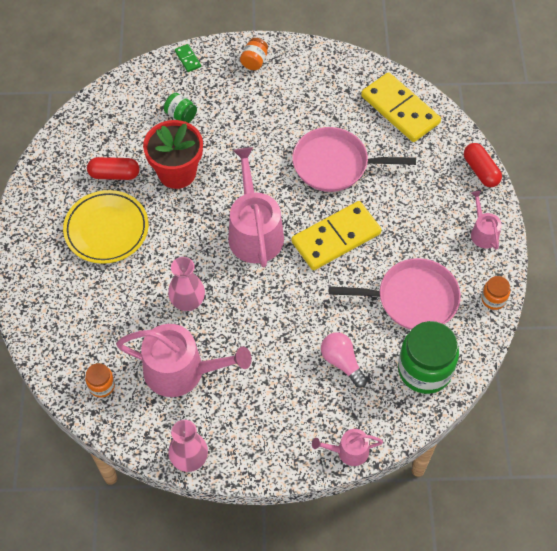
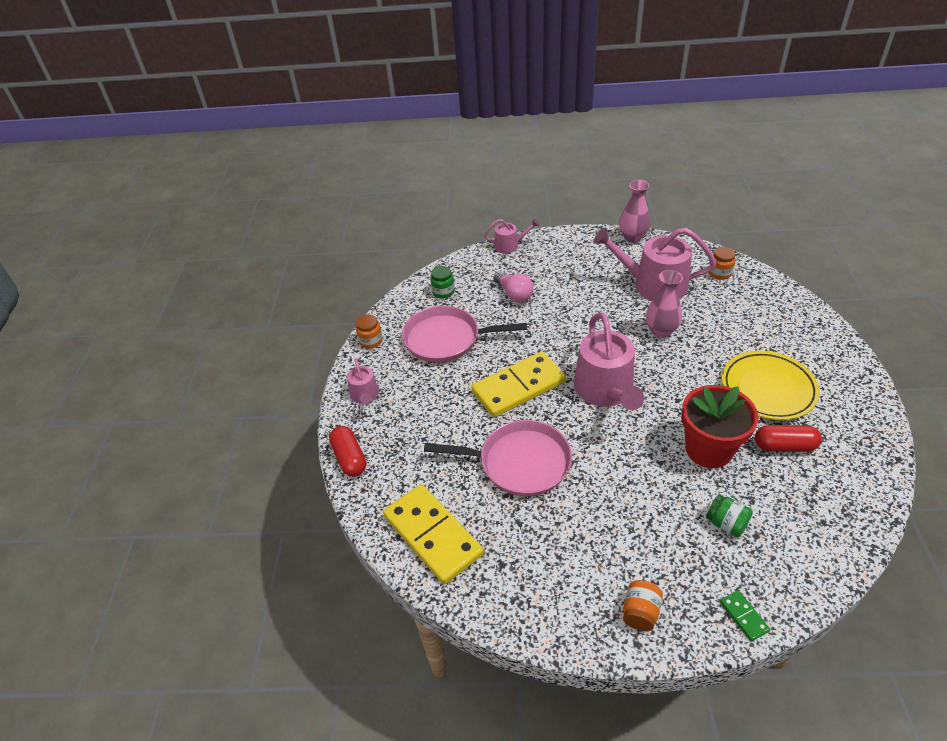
camera: 175 degrees left, 15 degrees down
(425, 370) = (443, 292): green jar -> green jar, size x0.48

